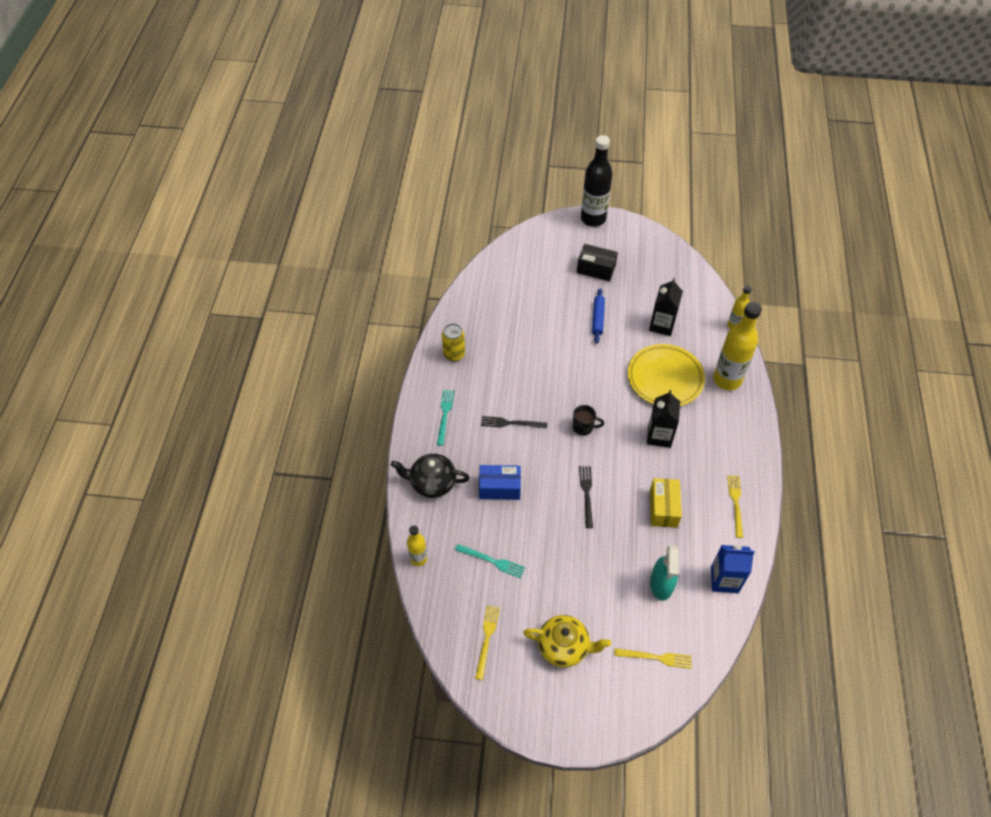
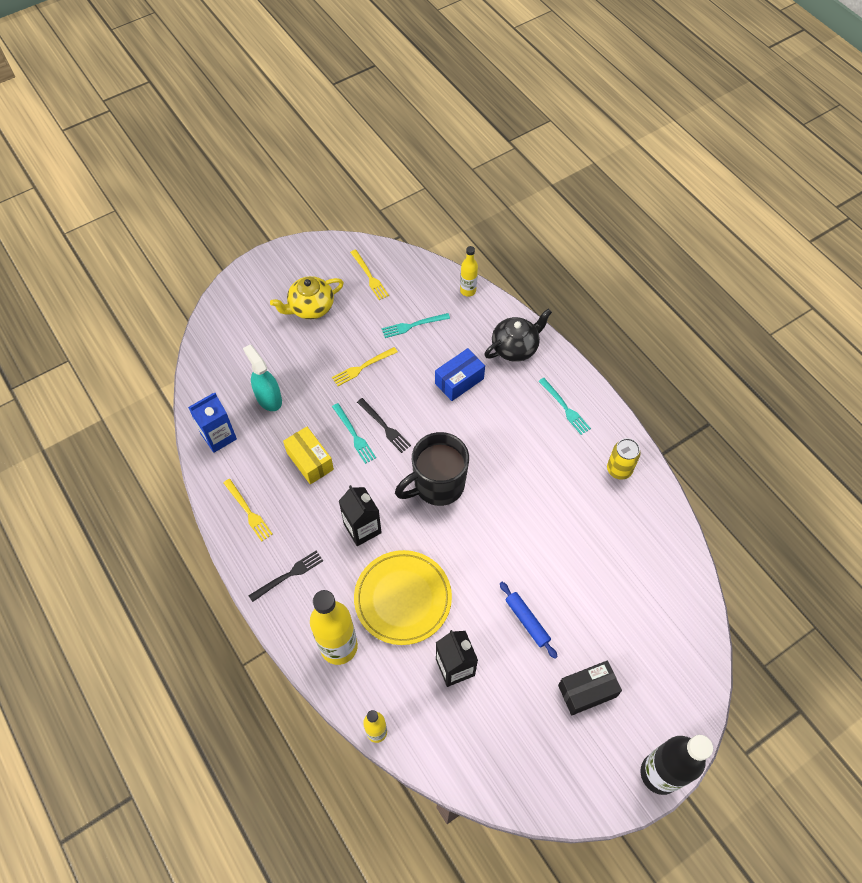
camera: 140 degrees right, 5 degrees up
(511, 423) = (503, 442): black fork -> black fork (288, 575)
(583, 427) = (437, 485): black mug -> black mug, size x2.11
(615, 504) = (354, 435): none -> turquoise fork
(656, 658) = (237, 344): yellow fork -> yellow fork (362, 367)

